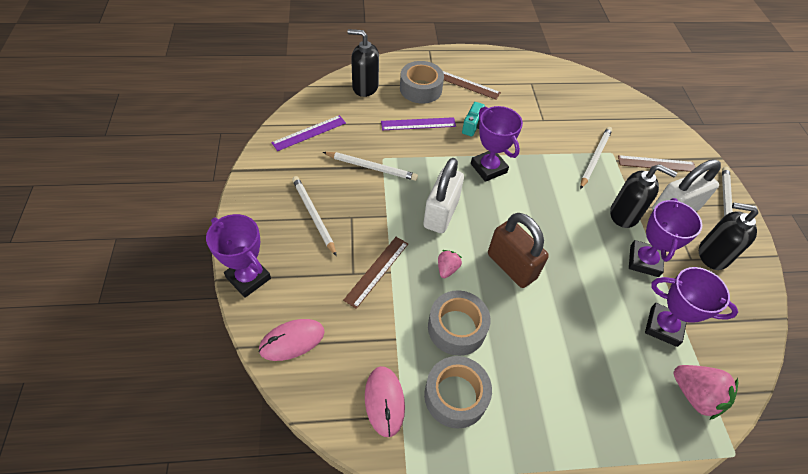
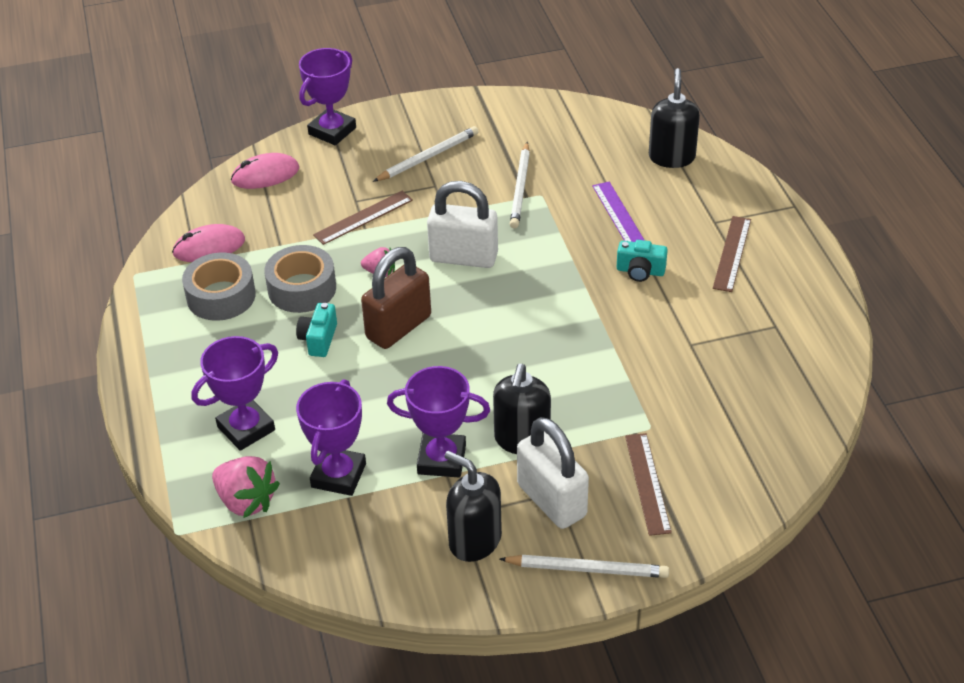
camera: 85 degrees right, 10 degrees down
(292, 341) = (265, 175): pink mouse -> pink mouse turned 75 degrees counterclockwise
(309, 133) = (560, 127): purple ruler -> none
(376, 271) = (363, 217): brown ruler -> brown ruler turned 60 degrees counterclockwise
(420, 89) = (696, 209): grey tape -> none
(488, 168) = (561, 293): purple trophy -> purple trophy (246, 428)
(519, 322) = (318, 339): none -> turquoise camera
(594, 158) = (628, 406): white pencil -> none
(695, 395) = (246, 501): pink strawberry -> pink strawberry turned 90 degrees counterclockwise
(712, 255) = (474, 540): black soap dispenser -> black soap dispenser turned 60 degrees counterclockwise

